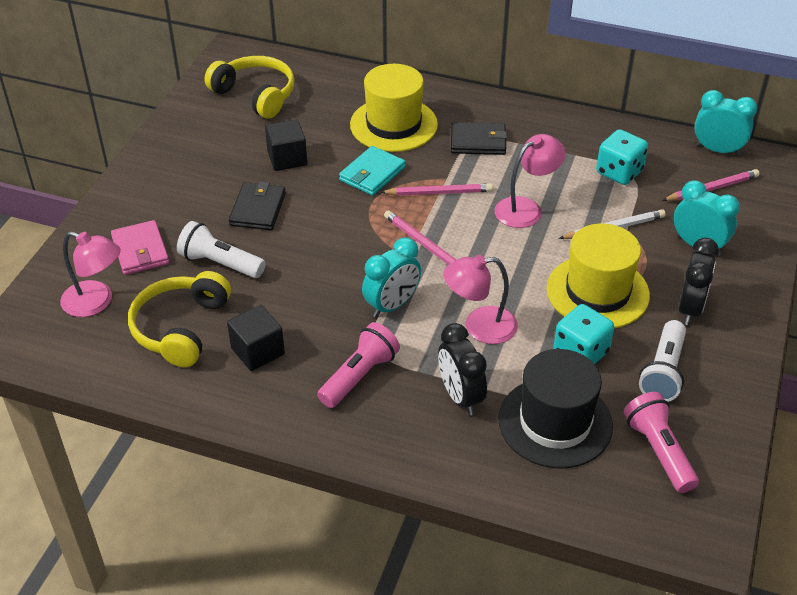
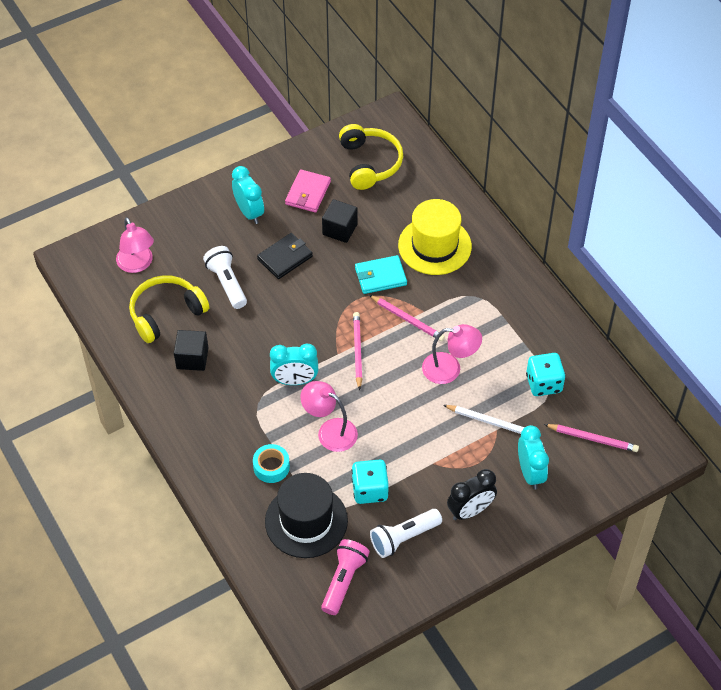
camera: 40 degrees right, 10 degrees up
(140, 250) = (192, 243): pink wallet -> pink wallet (308, 193)
(359, 376) = (230, 414): pink flashlight -> none
(460, 397) = (271, 467): black clock -> turquoise tape
(478, 141) = (476, 296): black wallet -> none
(597, 292) = (426, 458): yellow hat -> none
(717, 150) = (635, 412): turquoise clock -> turquoise clock (249, 212)

